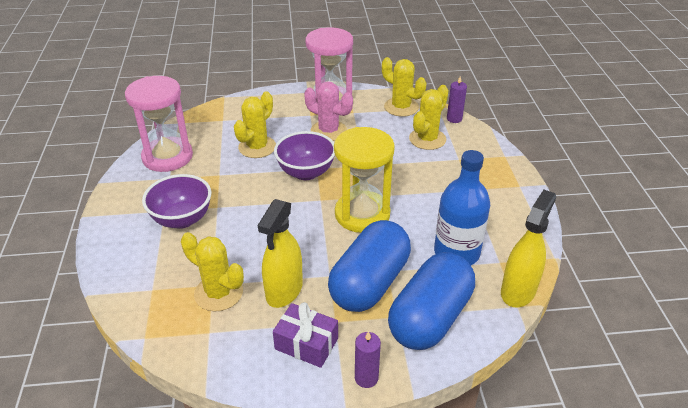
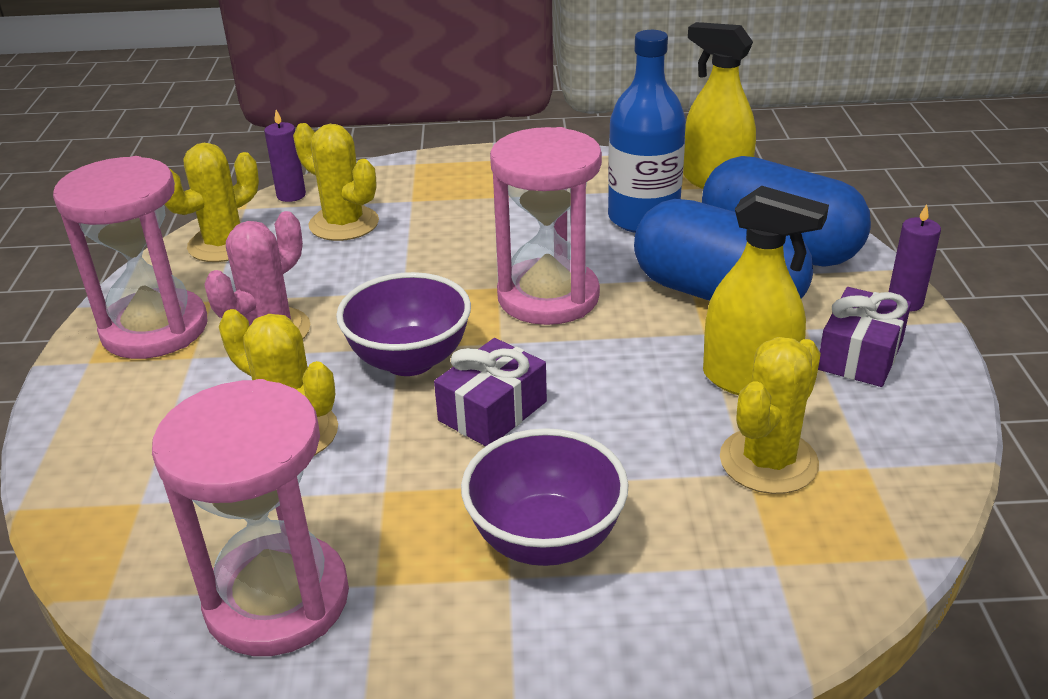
camera: 85 degrees left, 5 degrees down
(266, 200) = (492, 411): none -> purple gift
(362, 214) = (548, 297): yellow hourglass -> pink hourglass

